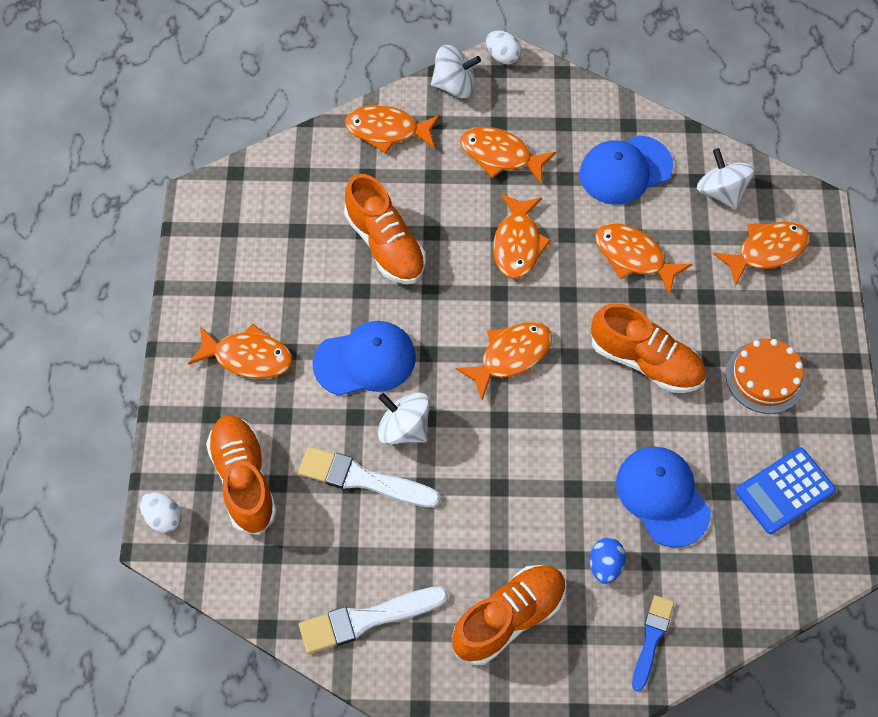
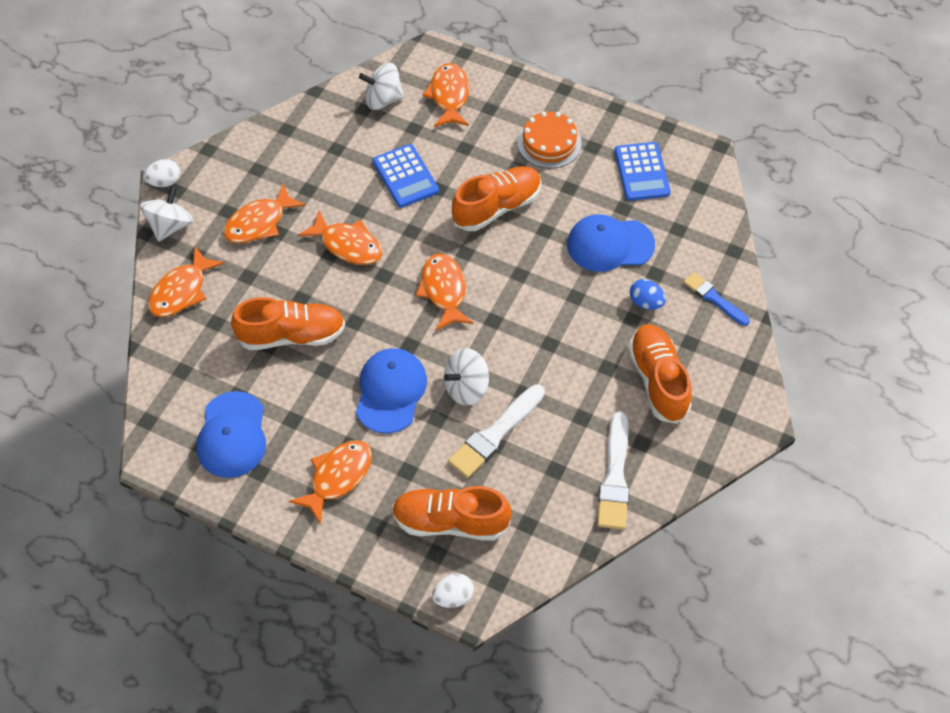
camera: 65 degrees left, 5 degrees down
(625, 170) = (326, 149): blue cap -> blue cap (232, 435)
(633, 257) = (405, 176): orange fish -> blue calculator

